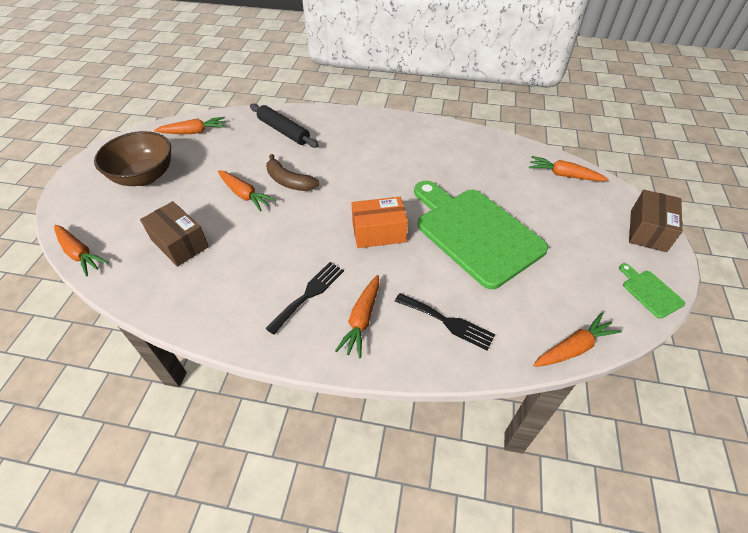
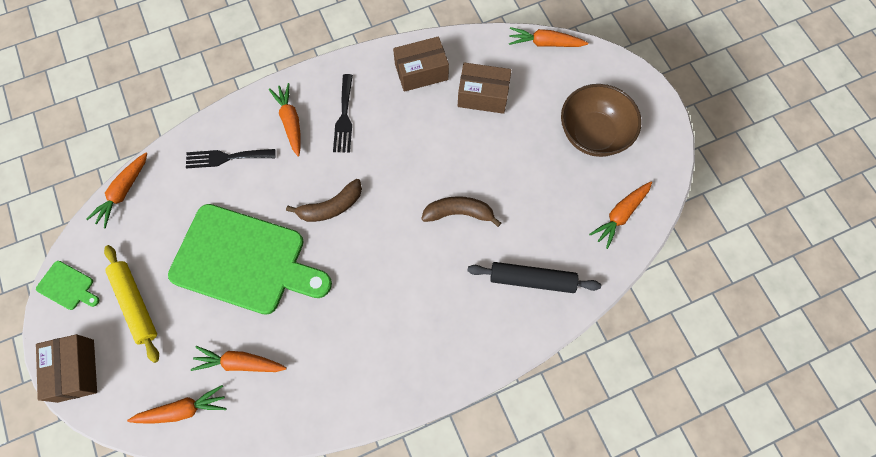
camera: 145 degrees right, 20 degrees up
(203, 293) = (421, 72): none -> brown box
(244, 195) = (483, 172): orange carrot -> orange carrot (240, 363)
(379, 232) = (331, 207): orange box -> brown banana
(584, 249) = (135, 304): none -> yellow rolling pin

